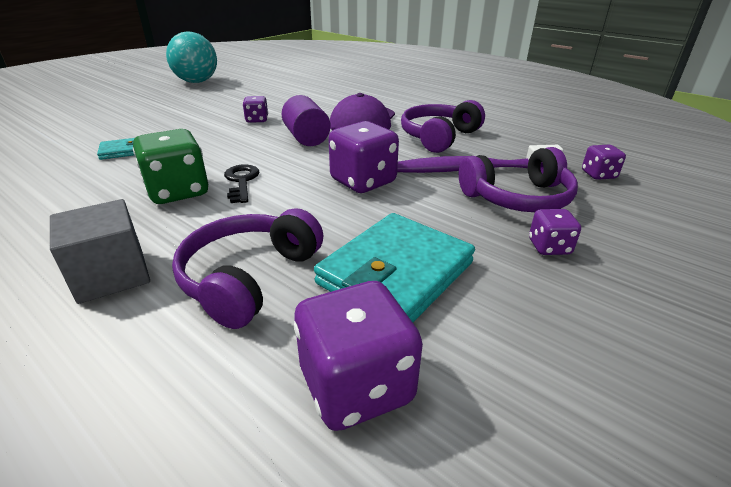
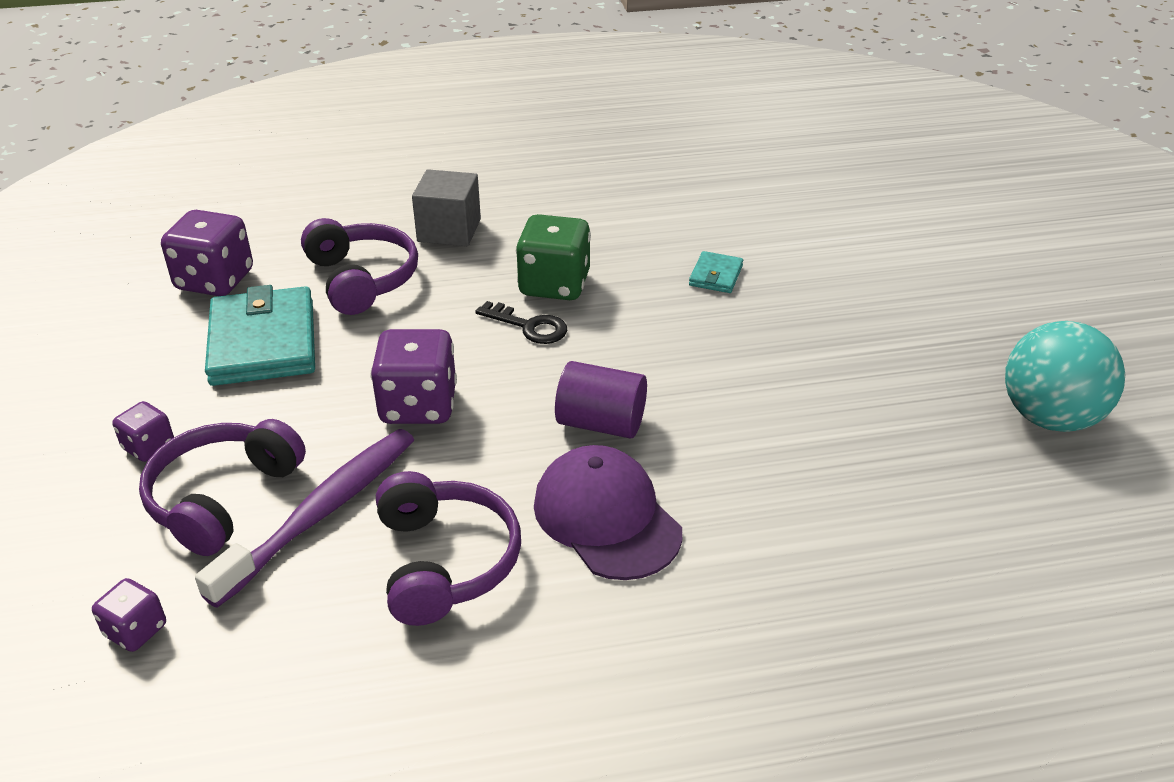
camera: 130 degrees right, 5 degrees up
(257, 120) = (731, 408): purple dice -> none

